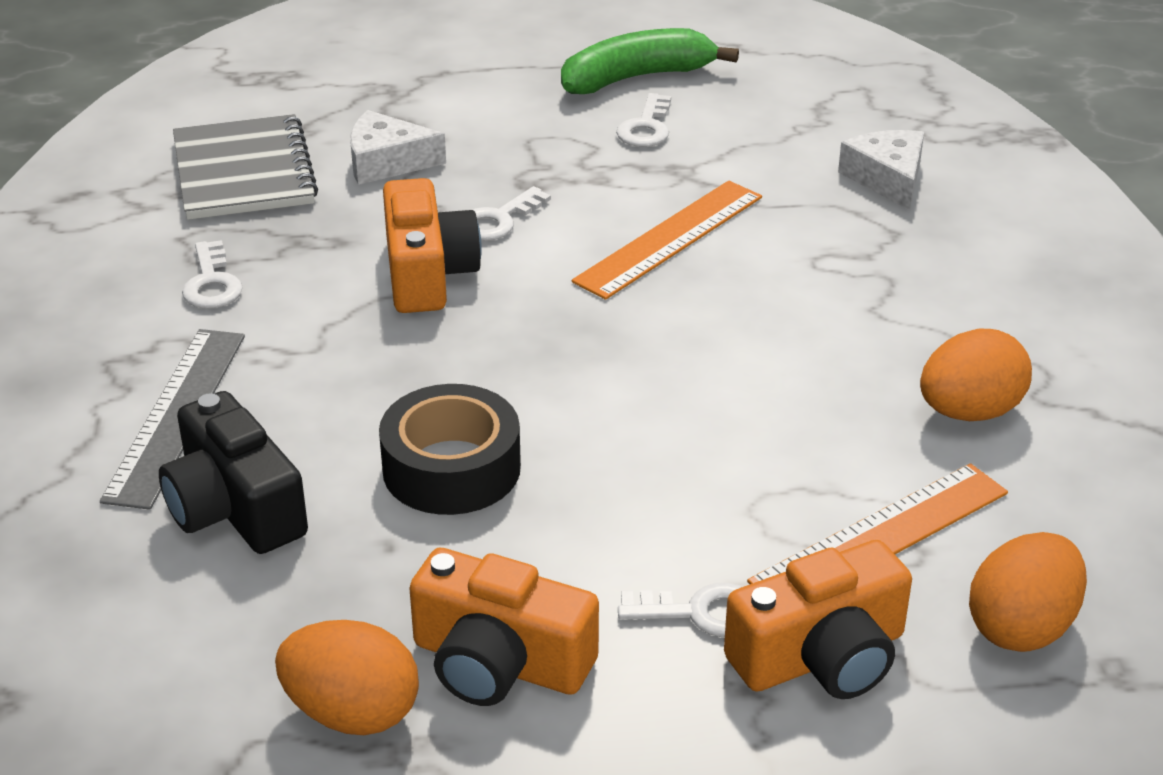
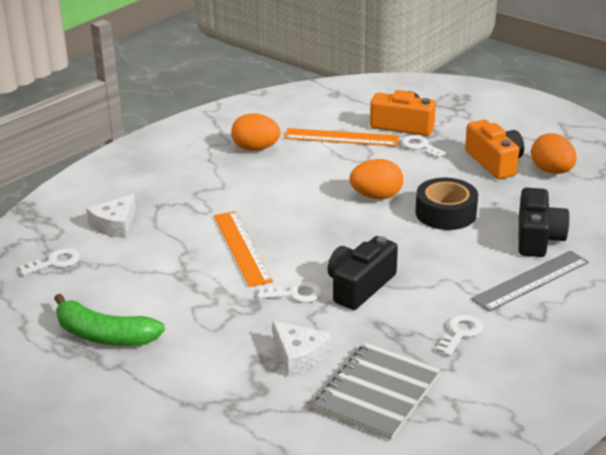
camera: 135 degrees left, 5 degrees down
(427, 273) = (359, 286): orange camera -> black camera
(646, 127) = (154, 303): white key -> white key (55, 262)
(669, 238) = (241, 248): orange ruler -> orange ruler turned 75 degrees clockwise
(1021, 627) = (341, 108): orange egg -> orange egg (376, 196)

